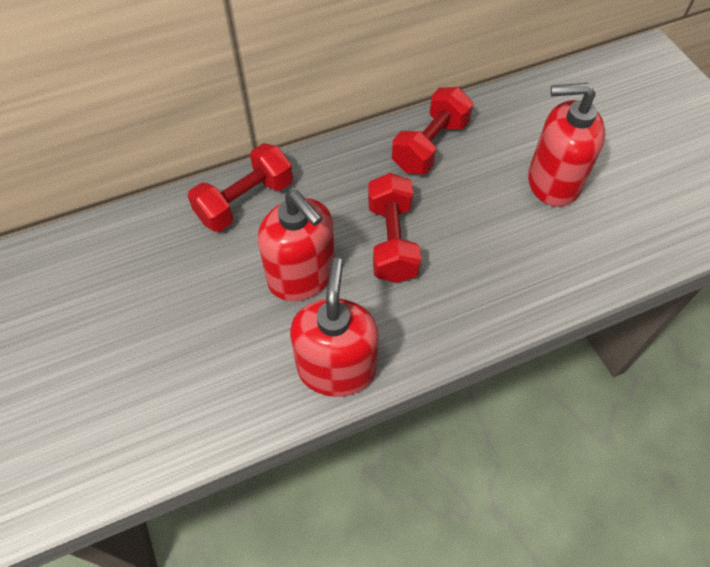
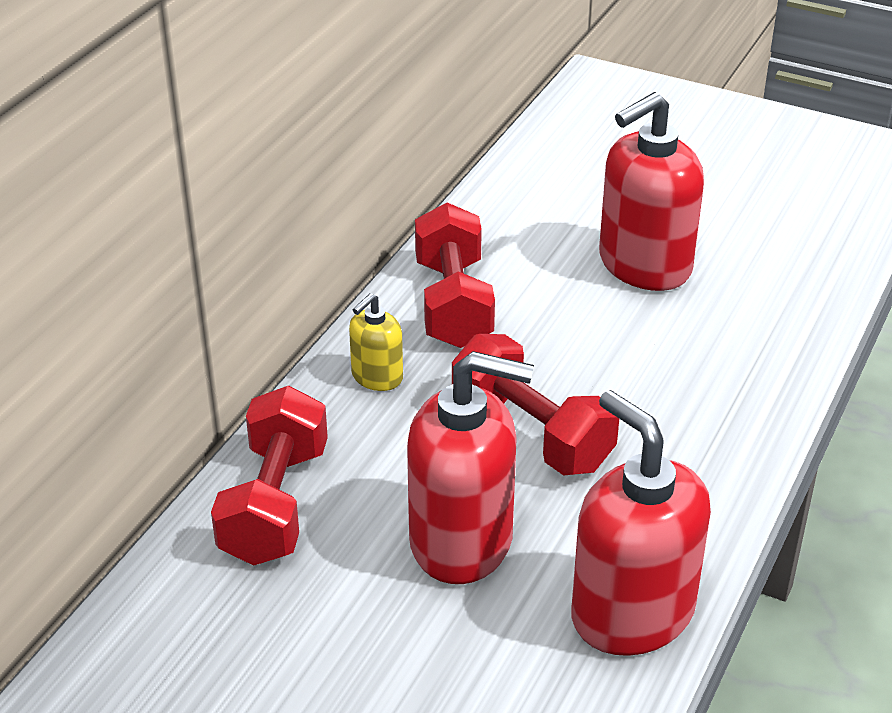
camera: 40 degrees left, 20 degrees down
(353, 164) = (377, 377): none -> yellow soap dispenser

